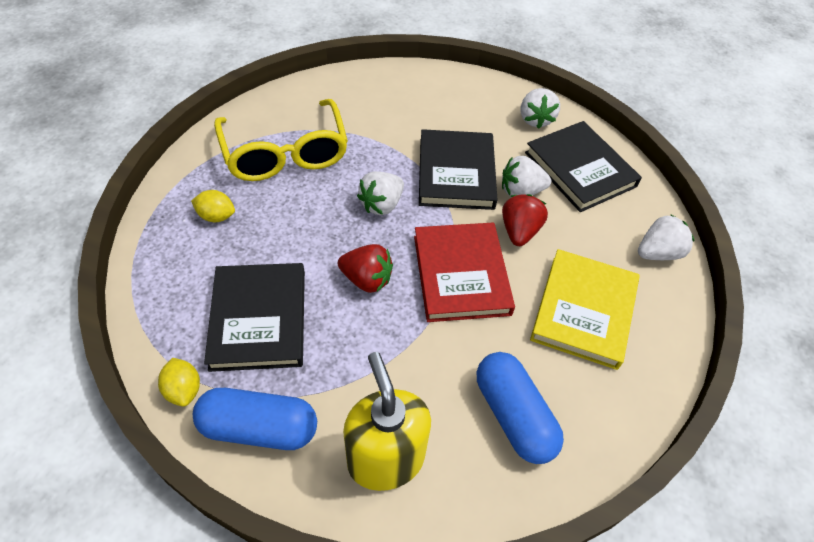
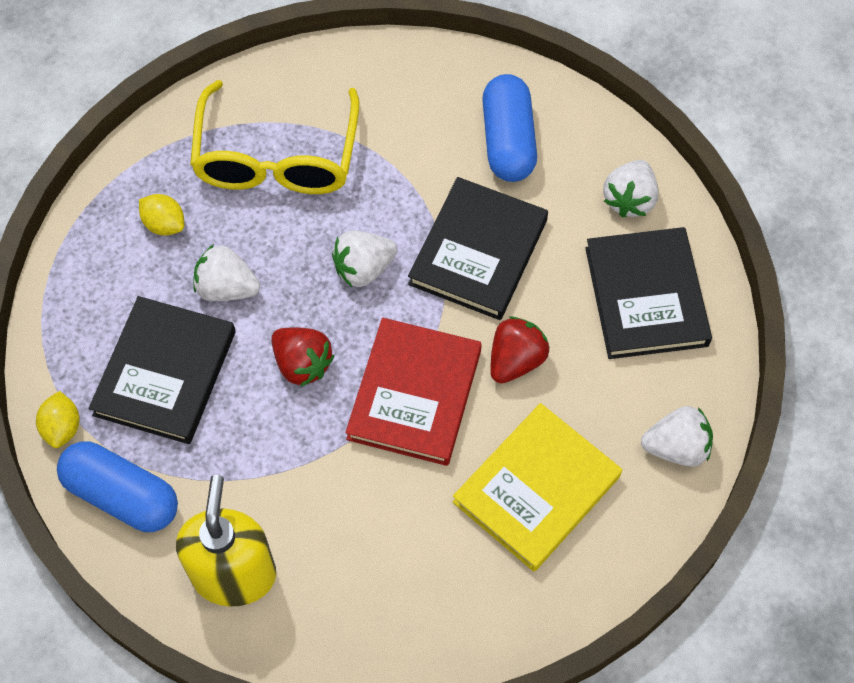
camera: 25 degrees right, 10 degrees up
(514, 415) = (389, 579): blue capsule -> blue capsule (508, 141)
(521, 191) = (548, 305): white strawberry -> white strawberry (227, 288)

